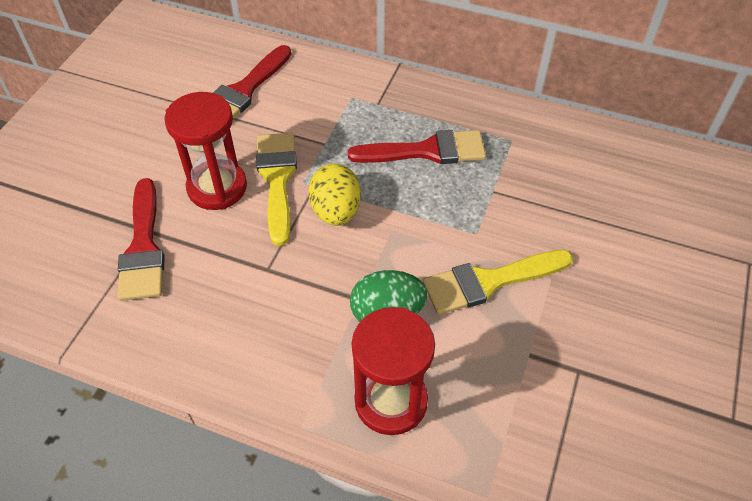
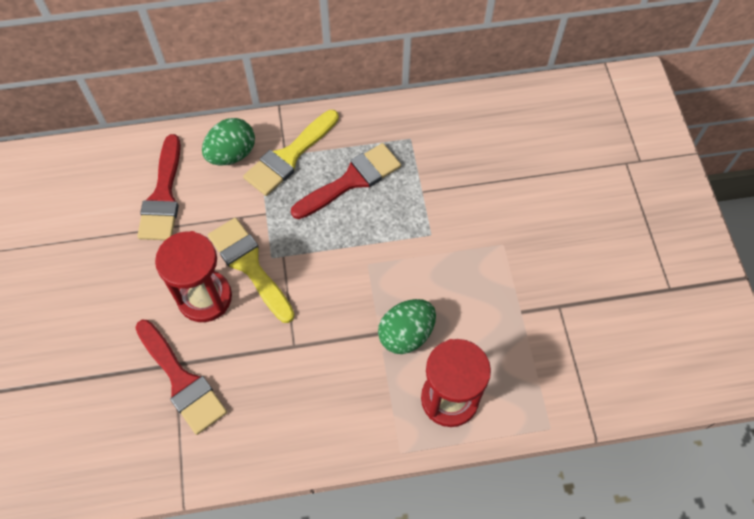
camera: 30 degrees left, 10 degrees up
(328, 83) = (232, 154): none -> green egg
(336, 211) = (314, 270): yellow egg -> none
(489, 282) = (462, 270): yellow brush -> yellow brush (289, 156)

